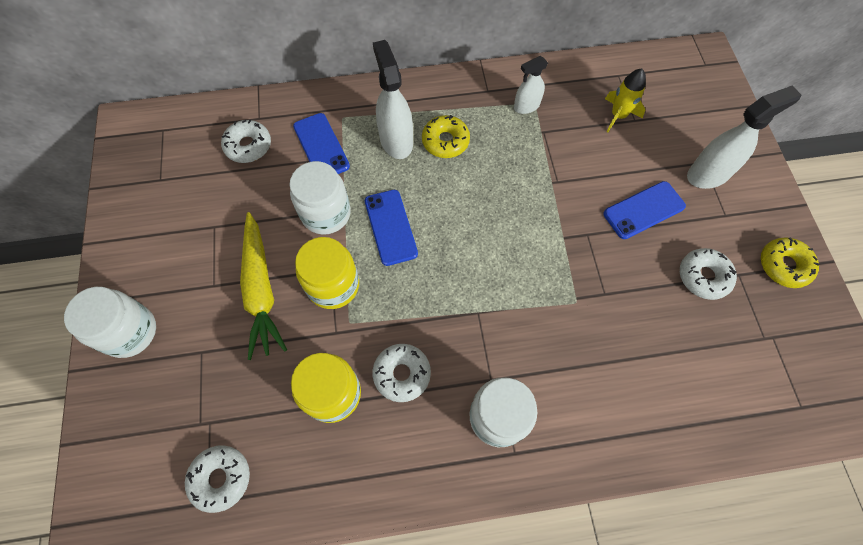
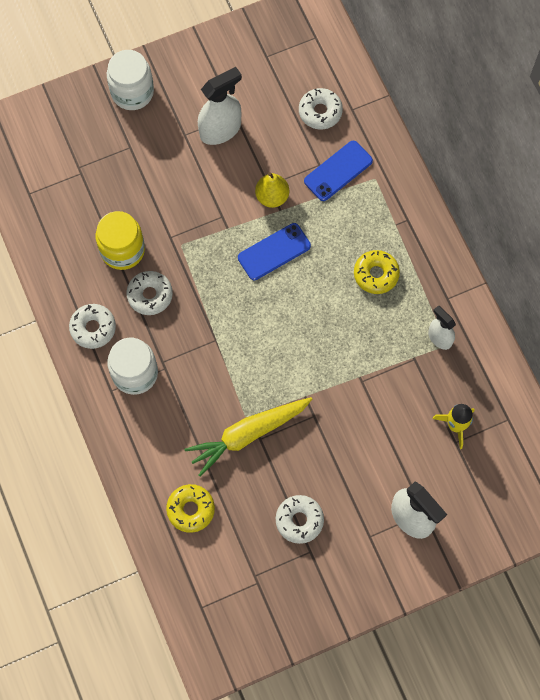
camera: 75 degrees right, 5 degrees up
(221, 478) = (46, 195): white donut -> white donut (93, 328)
(261, 290) = (190, 171): yellow carrot -> yellow carrot (248, 435)
(326, 213) = (272, 197): white jar -> yellow pear
(333, 285) = (209, 223): yellow jar -> none
(396, 140) = (364, 231): white spray bottle -> white spray bottle (220, 130)
(643, 210) = (353, 462): blue phone -> none
(783, 266) = (330, 591): yellow donut -> yellow donut (191, 509)

